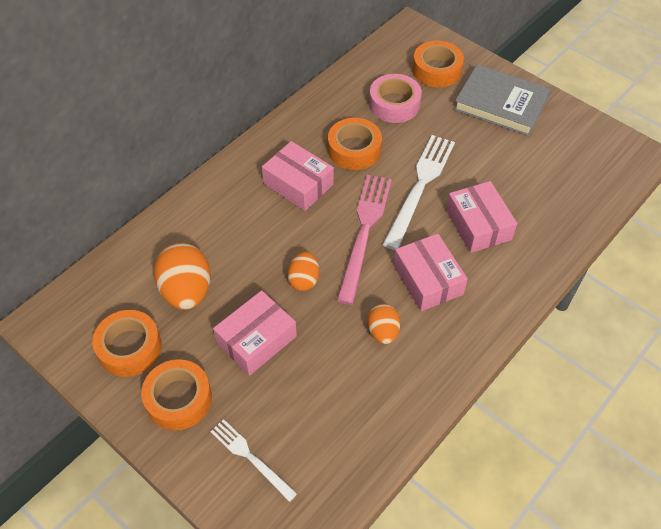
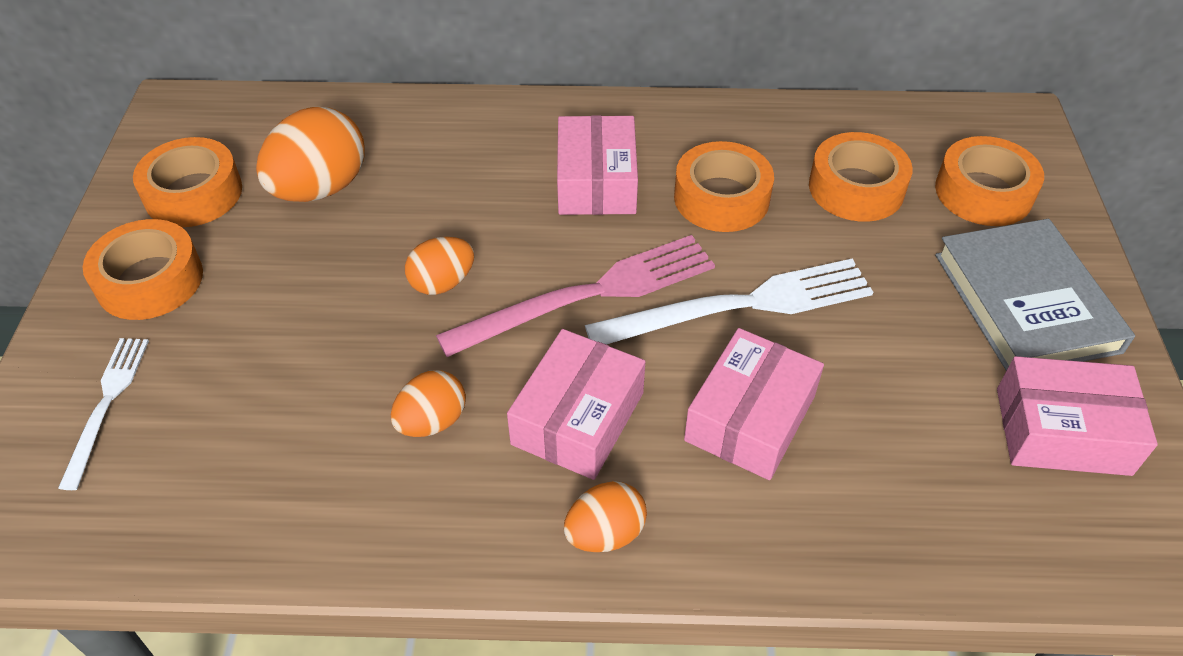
camera: 50 degrees right, 5 degrees down
(256, 340) = (301, 296): pink box -> pink box (1062, 431)
(394, 104) = (856, 188): pink tape -> orange tape
(491, 307) = (605, 533): none -> orange egg

